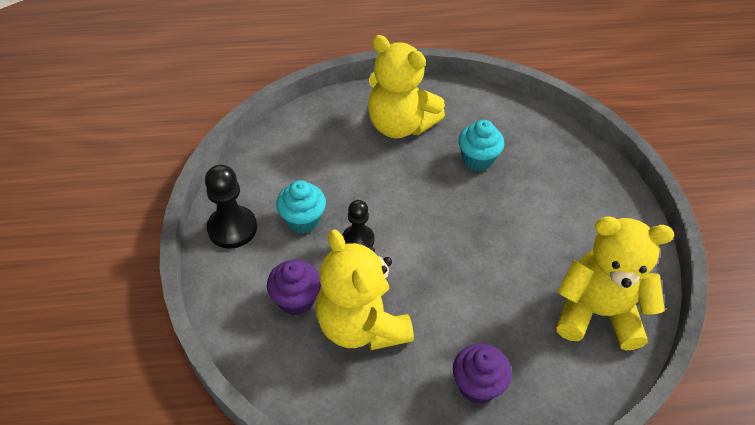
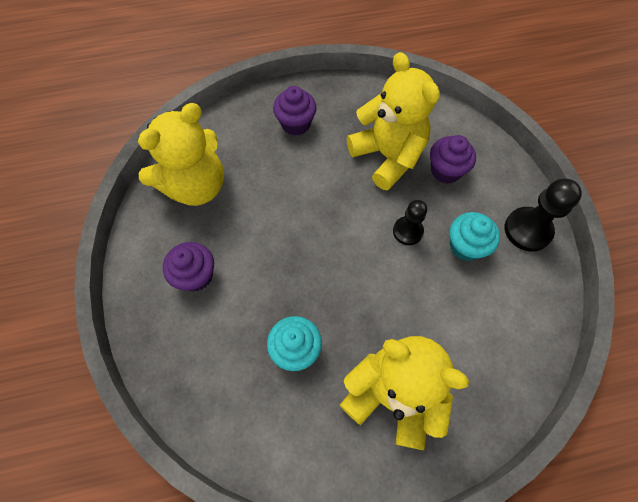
camera: 175 degrees right, 15 degrees up
(576, 222) = (196, 276): none -> purple cupcake
(597, 313) = (195, 186): yellow teddy bear -> yellow teddy bear turned 45 degrees counterclockwise

